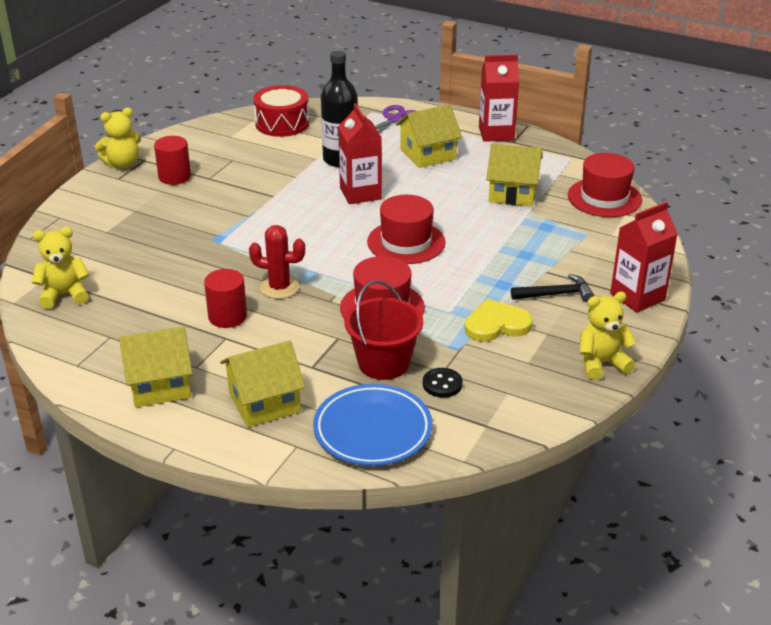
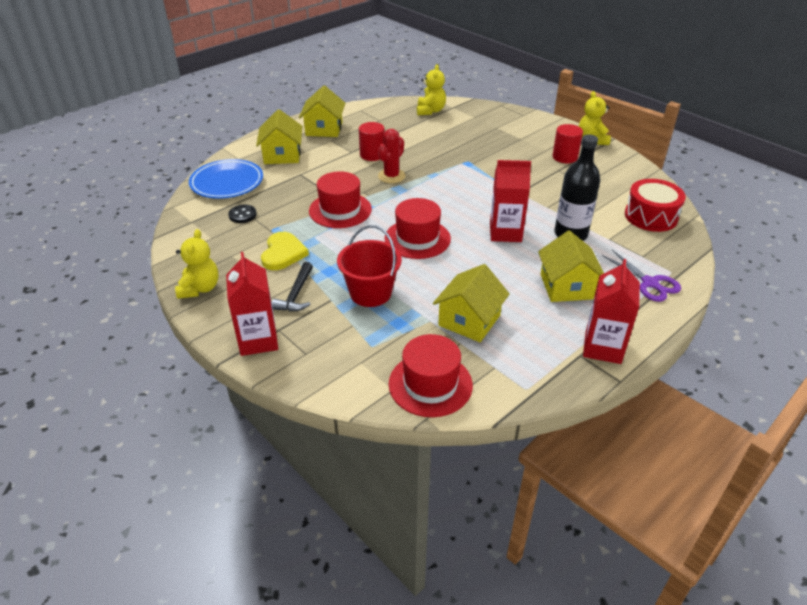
camera: 110 degrees right, 5 degrees up
(384, 363) = (282, 198): red bucket -> red bucket (370, 293)

